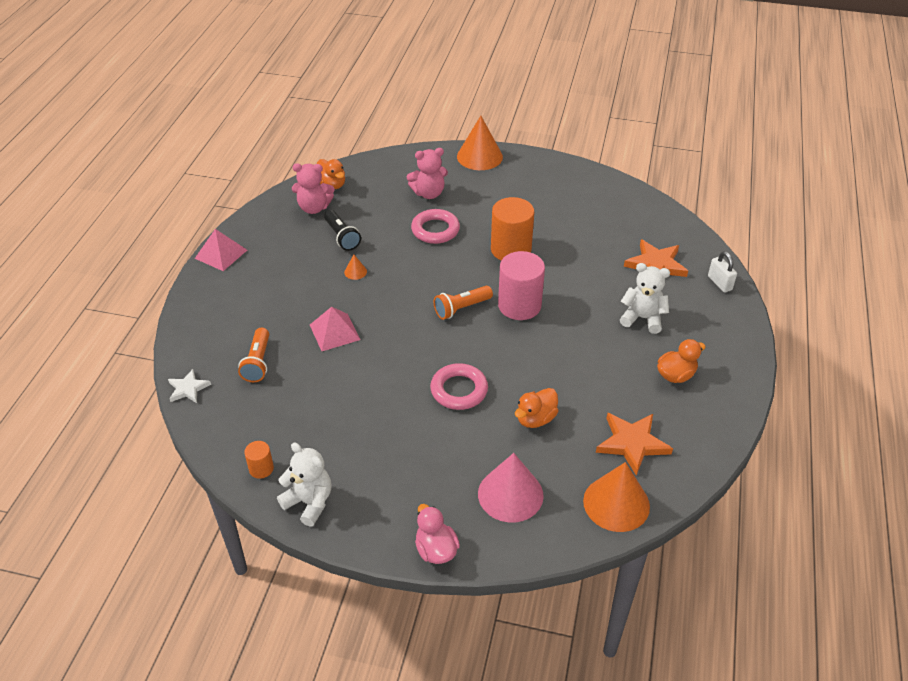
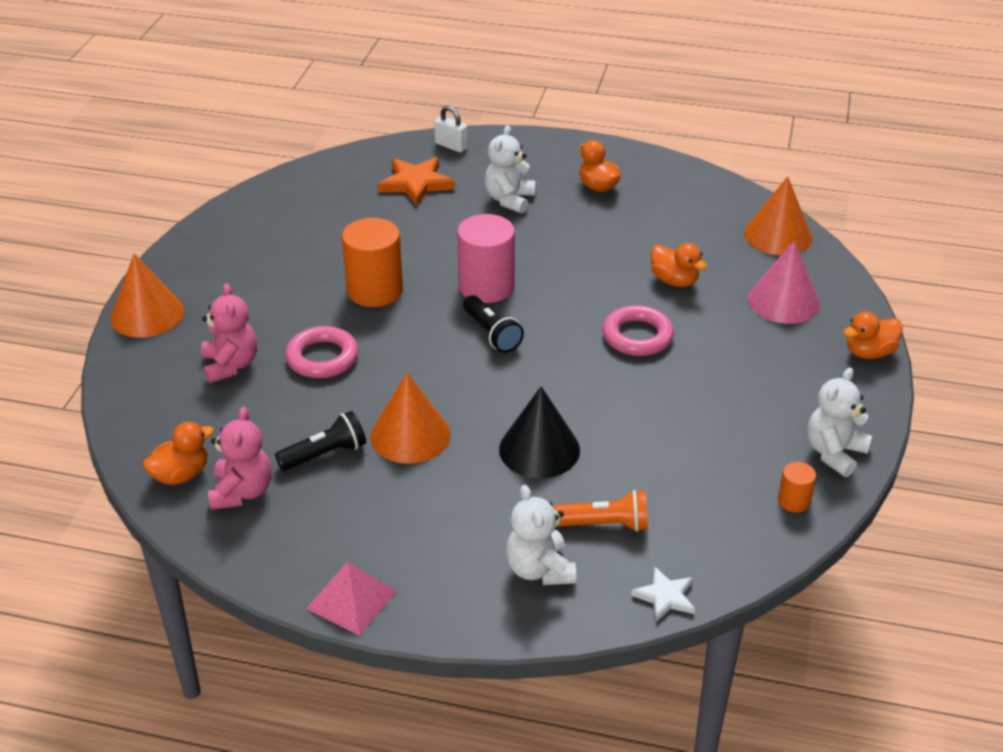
camera: 90 degrees left, 5 degrees down
(225, 330) = (539, 569): none -> white teddy bear
(334, 332) = (539, 449): pink pyramid -> black cone
(355, 272) = (410, 435): orange cone -> orange cone, size x2.32
(436, 550) = (869, 352): pink duck -> orange duck
(461, 308) = (492, 334): orange flashlight -> black flashlight
(632, 443) = (698, 221): orange star -> none
(719, 283) = (451, 146): white padlock -> white padlock turned 60 degrees clockwise

